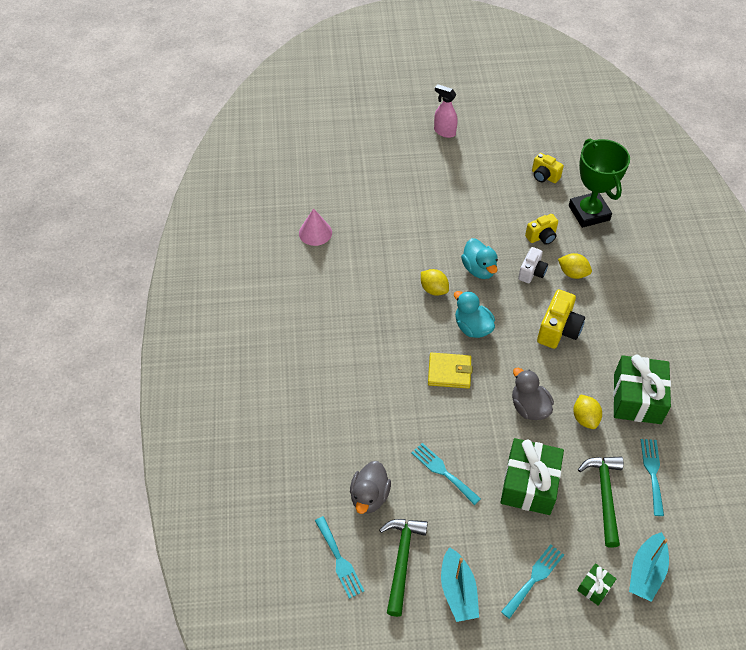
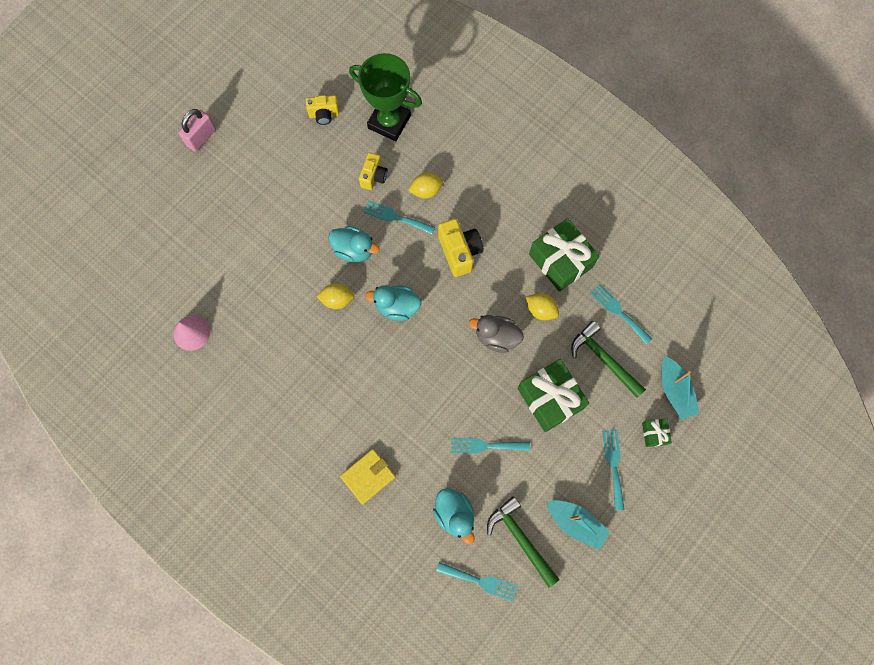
camera: 45 degrees left, 20 degrees up
(369, 496) = (454, 514): grey duck -> turquoise duck
(444, 132) = (201, 137): pink spray bottle -> pink padlock
(449, 372) = (416, 361): yellow wallet -> yellow wallet (368, 476)
(531, 272) = (395, 217): white camera -> turquoise fork

